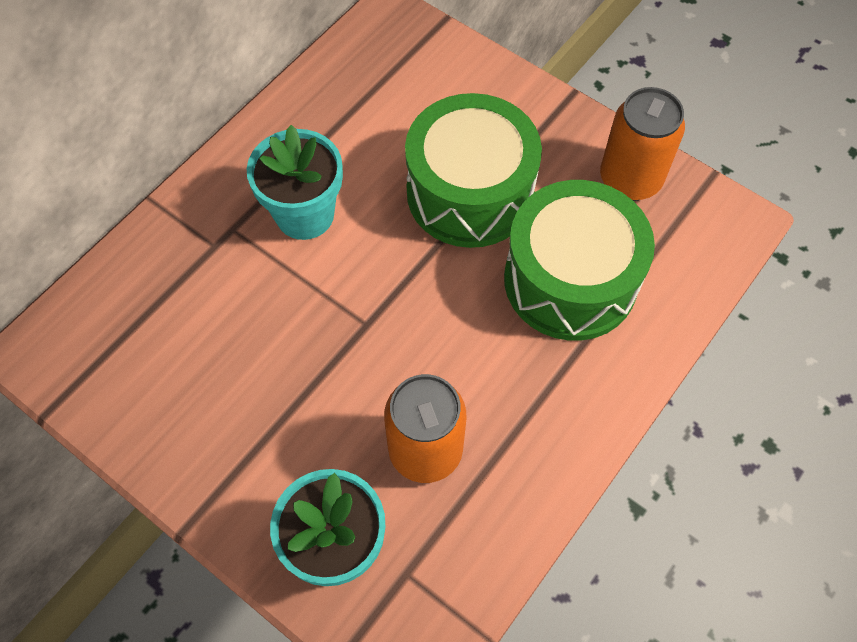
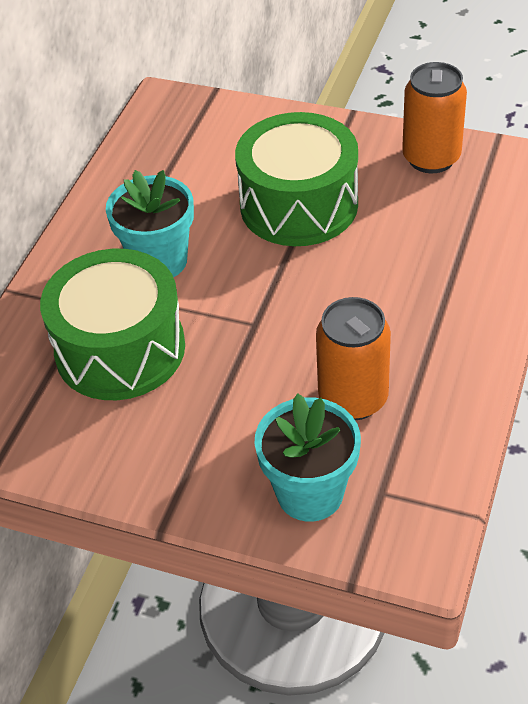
camera: 15 degrees left, 15 degrees down
(570, 280) = (416, 241): green drum -> green drum (120, 349)

